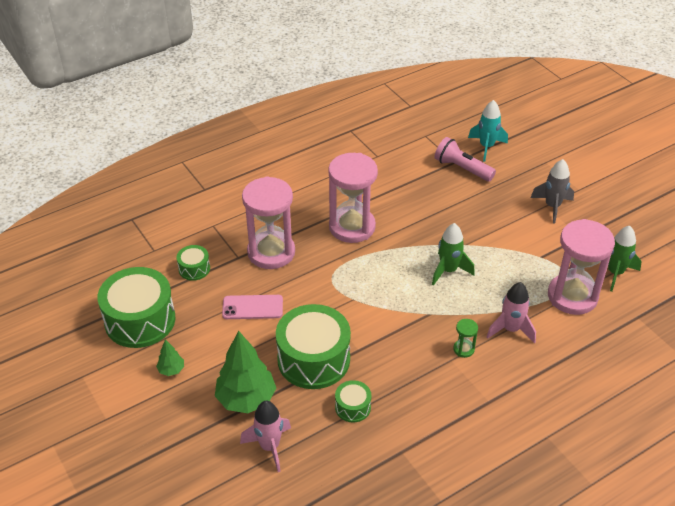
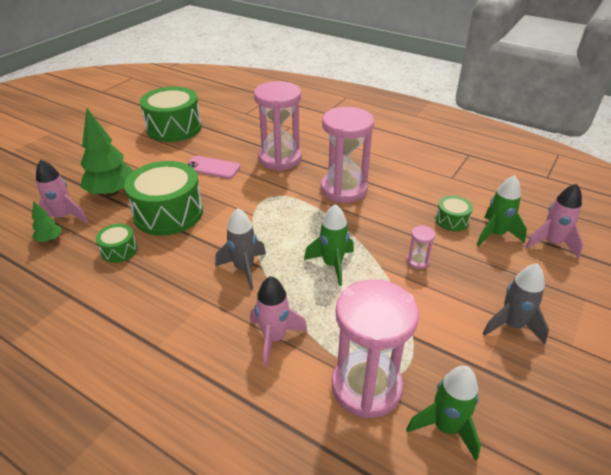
camera: 65 degrees right, 5 degrees down
(171, 370) = (131, 153): green tree -> green tree (50, 239)
(194, 269) = (238, 133): green drum -> green drum (452, 220)
(252, 307) = (212, 168): pink phone -> pink phone turned 45 degrees counterclockwise
(425, 325) = (244, 269): none -> grey rocket
(462, 168) = (495, 234): pink flashlight -> green rocket
(463, 349) = (224, 306): green hourglass -> none
(469, 222) = (417, 261): none -> pink hourglass
(486, 147) = (551, 243): turquoise rocket -> pink rocket

